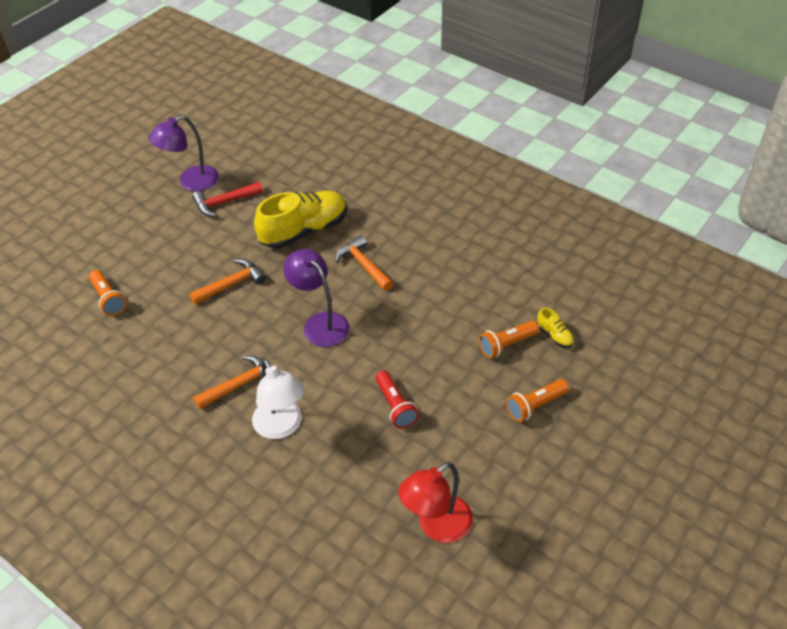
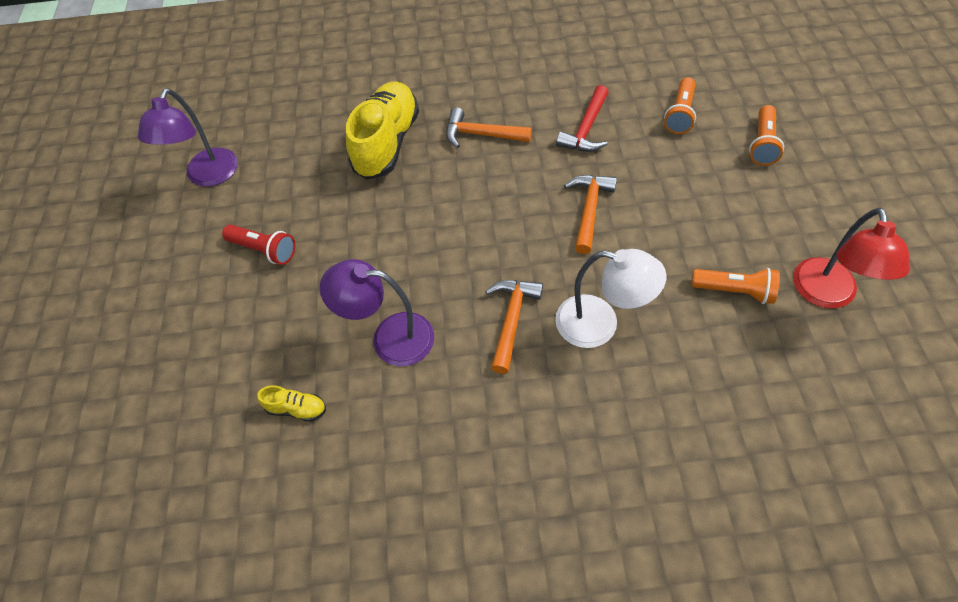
camera: 40 degrees left, 10 degrees up
(108, 299) = (265, 349): orange flashlight -> orange flashlight (734, 291)
(224, 202) = (271, 171): red hammer -> red hammer (586, 129)
(232, 284) = (380, 238): orange hammer -> orange hammer (589, 210)
(320, 323) = (510, 210): purple lamp -> purple lamp (390, 338)
(395, 406) = (666, 228): red flashlight -> red flashlight (264, 250)
(554, 336) = (703, 82): yellow shoe -> yellow shoe (297, 408)

